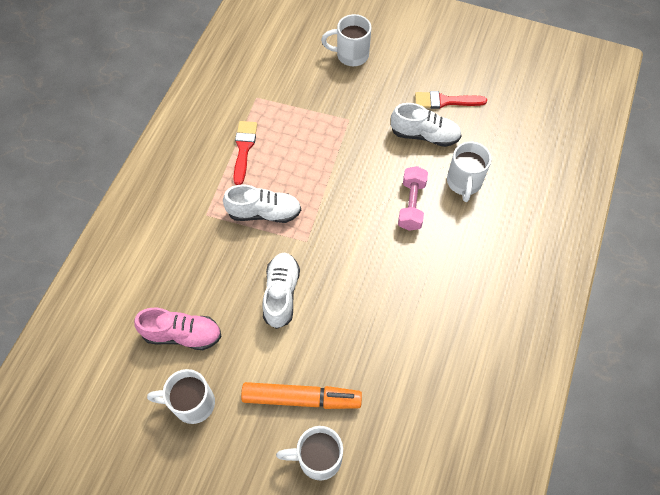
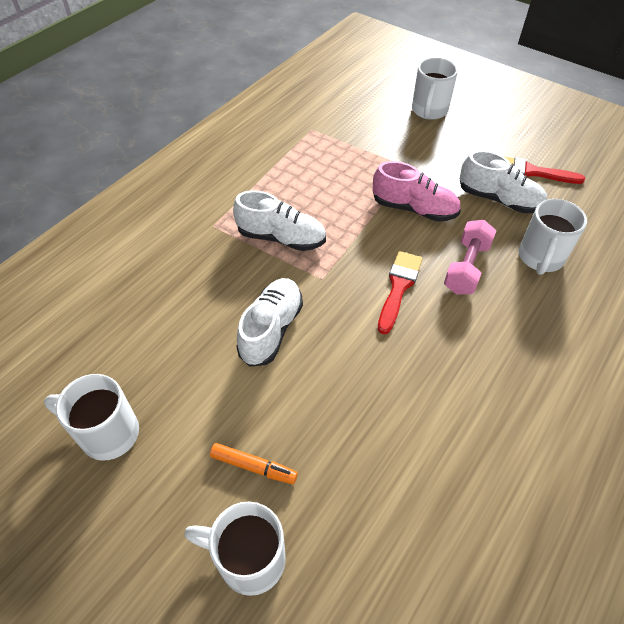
camera: 15 degrees right, 10 degrees down
(182, 334) = (131, 346): pink shoe -> pink shoe (414, 209)
(244, 149) = (280, 172): red brush -> red brush (398, 287)
(301, 398) = (253, 466): orange marker -> orange marker, size x0.52
(351, 55) = (429, 111): white mug -> white mug turned 90 degrees counterclockwise

